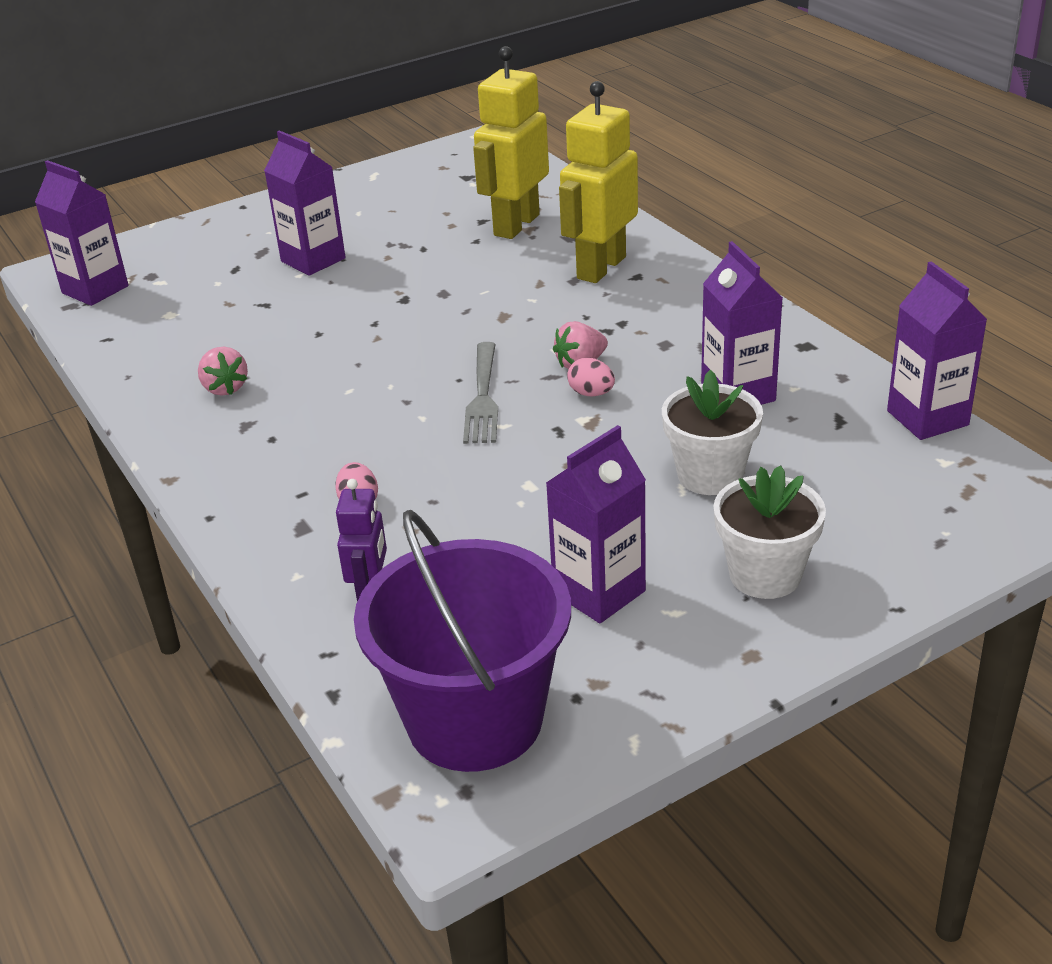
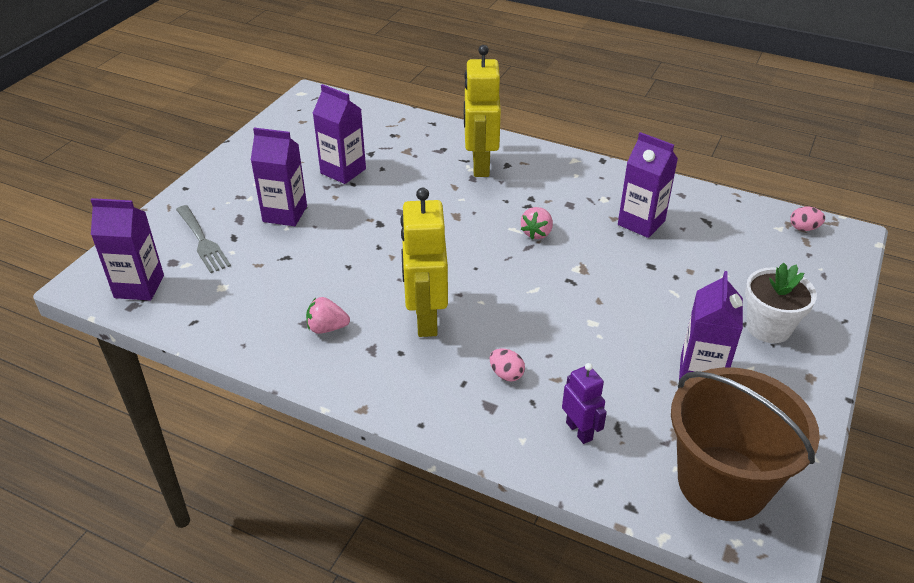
camera: 35 degrees left, 5 degrees up
(225, 388) = (327, 328): pink strawberry -> pink strawberry turned 150 degrees clockwise
(475, 719) = (722, 482): purple bucket -> brown bucket
(482, 397) = (503, 275): grey fork -> grey fork (202, 241)
(516, 225) = (396, 150): yellow robot -> yellow robot (425, 319)
(591, 393) = (563, 250): pink egg -> pink egg (804, 228)
(710, 475) = (680, 279): white flower pot -> none
(927, 418) = (746, 205): purple carton -> purple carton (343, 171)

